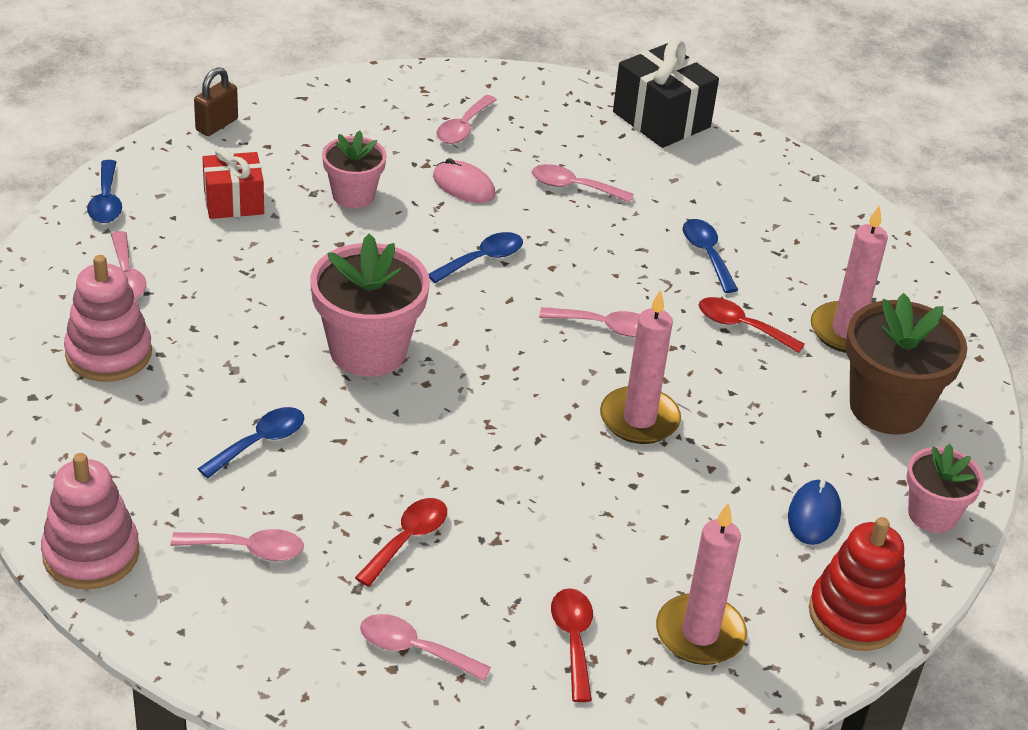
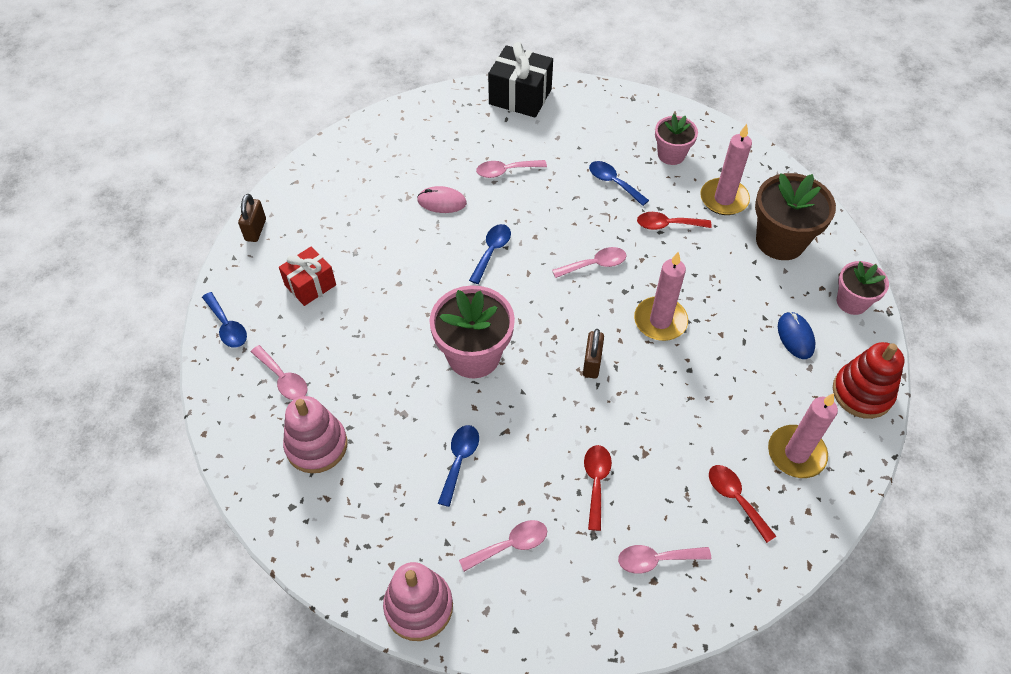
camera: 25 degrees left, 15 degrees up
(353, 195) = (381, 242): pink flower pot -> pink flower pot (671, 154)
(463, 128) = (410, 158): pink spoon -> none
(509, 422) = (592, 363): none -> brown padlock

